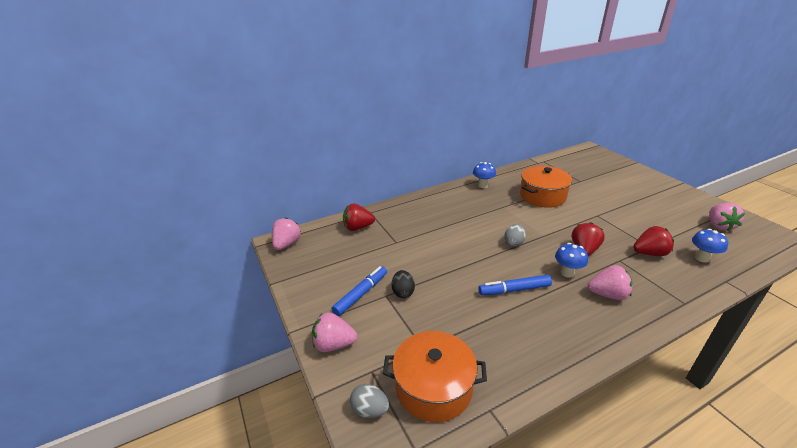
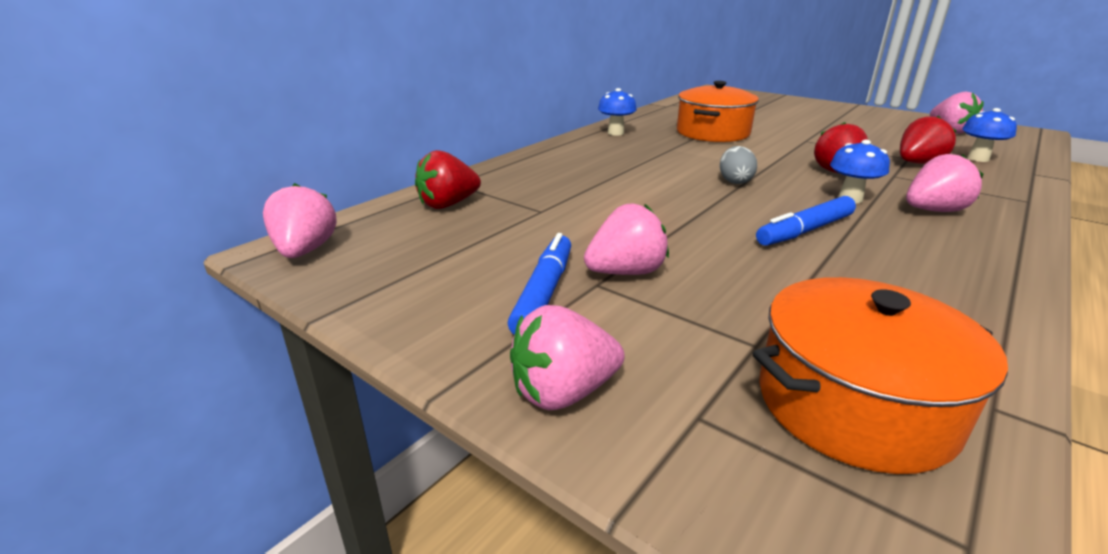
camera: 25 degrees left, 5 degrees down
(370, 410) = (778, 498): grey egg -> none
(403, 292) = (625, 272): black egg -> pink strawberry

